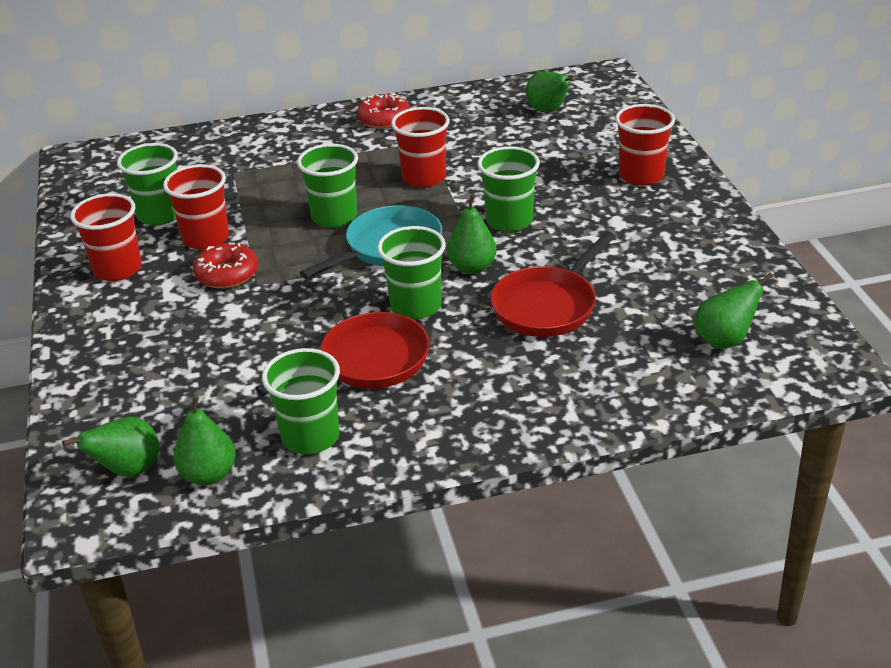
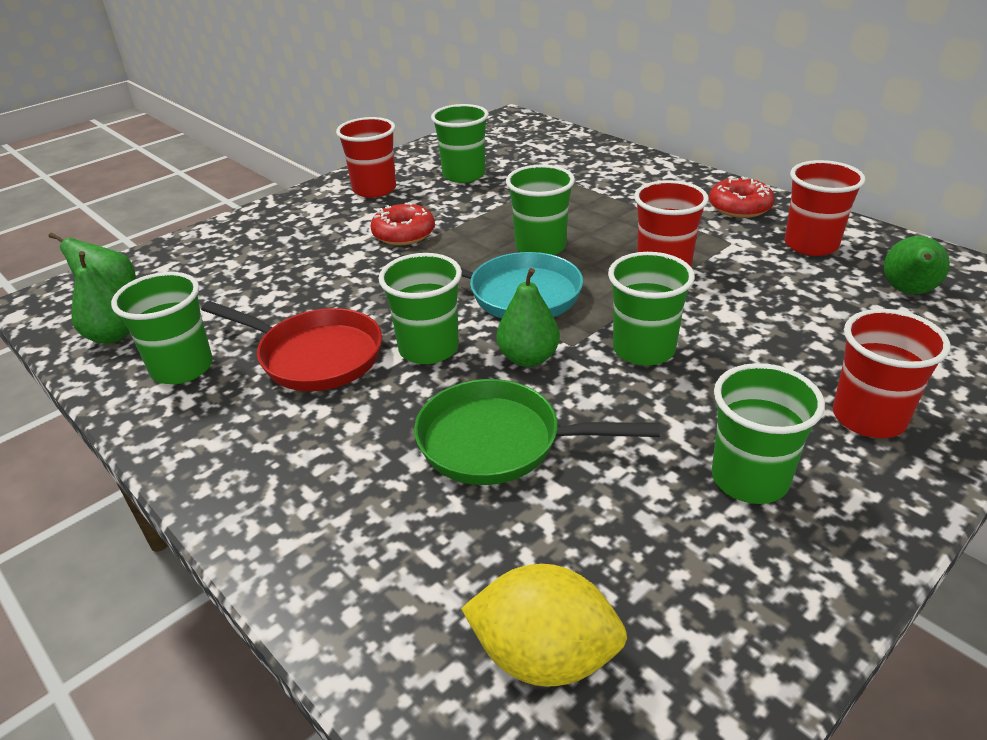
camera: 60 degrees right, 0 degrees up
(206, 238) = (448, 205): red cup -> red cup (811, 245)
(547, 305) = (499, 442): red pan -> green pan
(655, 231) = (749, 479): none -> green cup
(724, 340) = (544, 656): green pear -> yellow lemon

